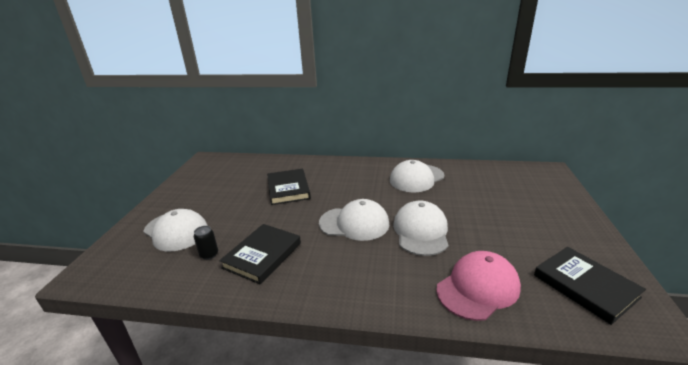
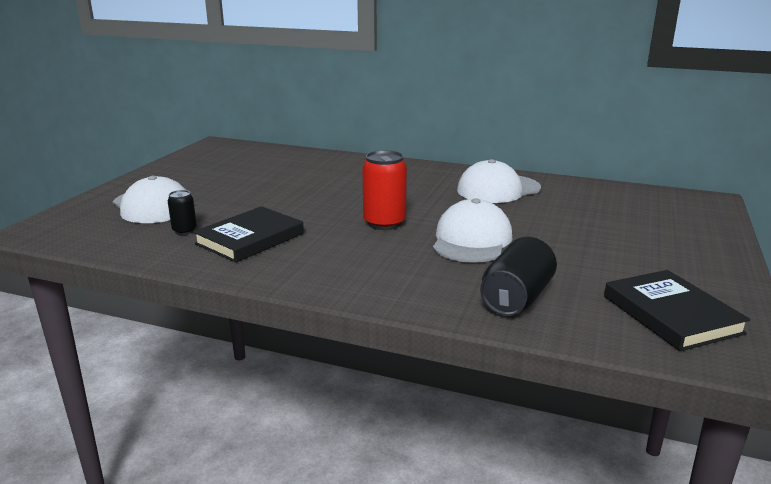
camera: 10 degrees right, 5 degrees down
(288, 189) = (312, 182): black book -> none
(354, 223) = (384, 223): white cap -> red can
(478, 288) = (516, 298): pink cap -> black can

